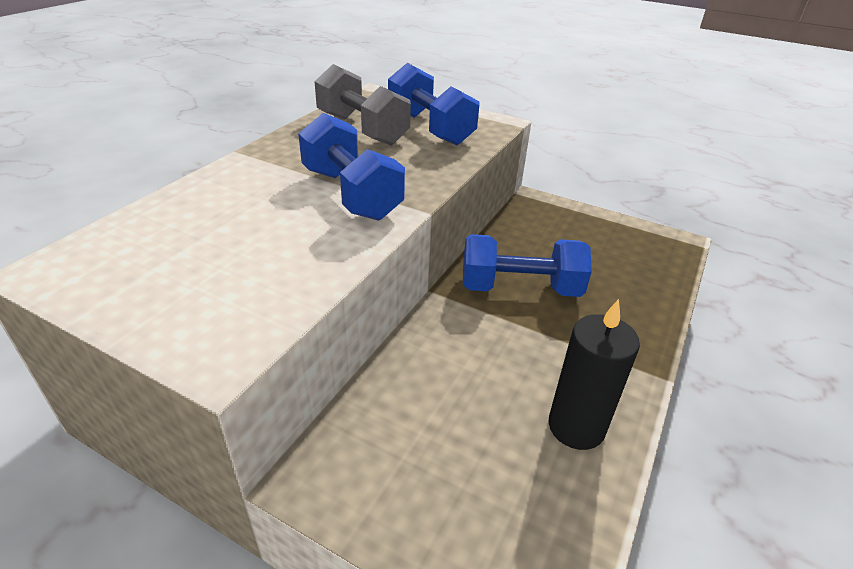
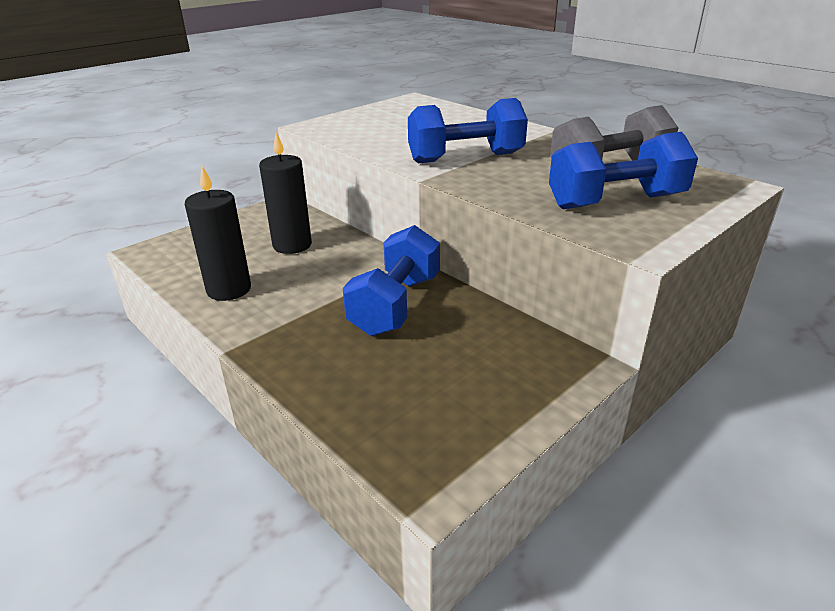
camera: 110 degrees right, 5 degrees down
(442, 407) = (292, 245): none -> black candle

